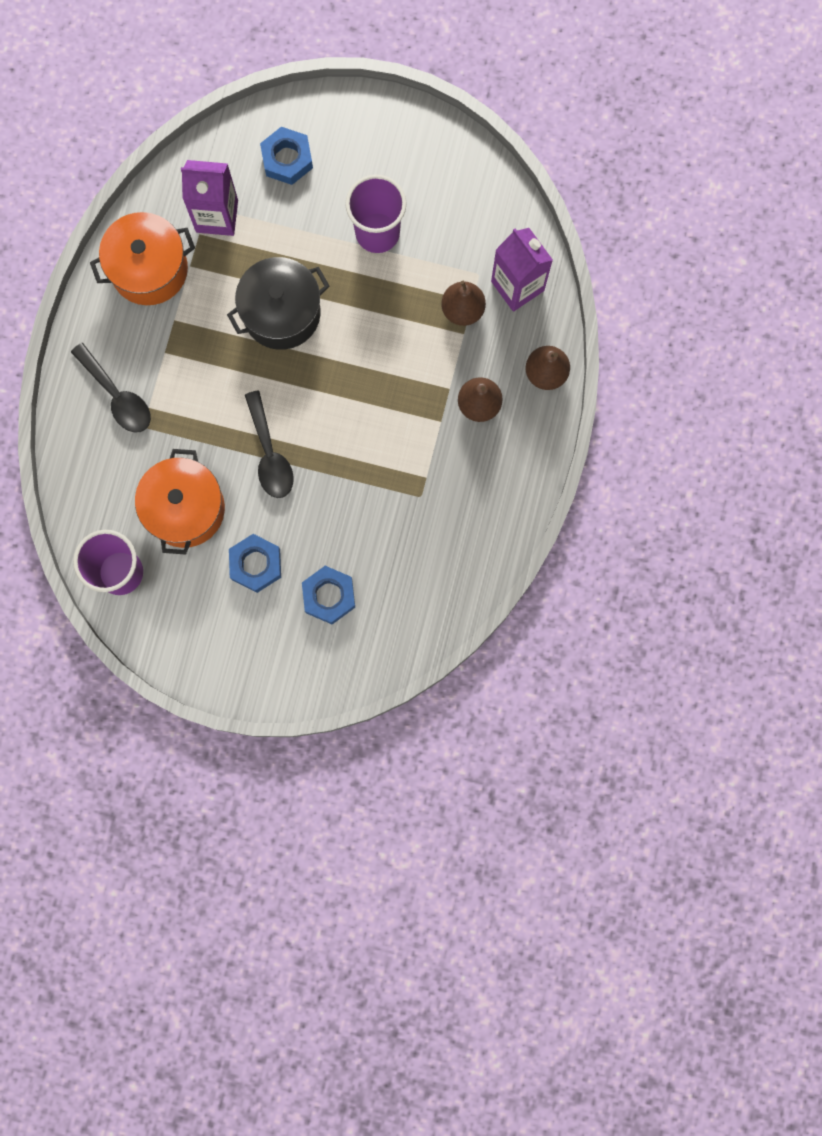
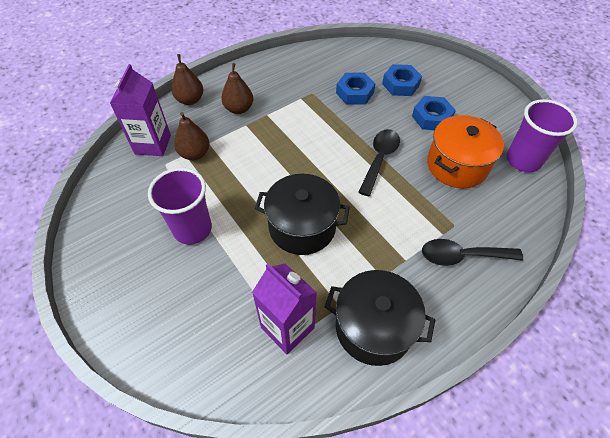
camera: 140 degrees left, 25 degrees down
(117, 396) = (462, 256): black spoon -> black spoon turned 90 degrees counterclockwise
(149, 269) = (373, 327): orange pot -> black pot
(287, 159) = (196, 329): blue nut -> blue nut (355, 93)

